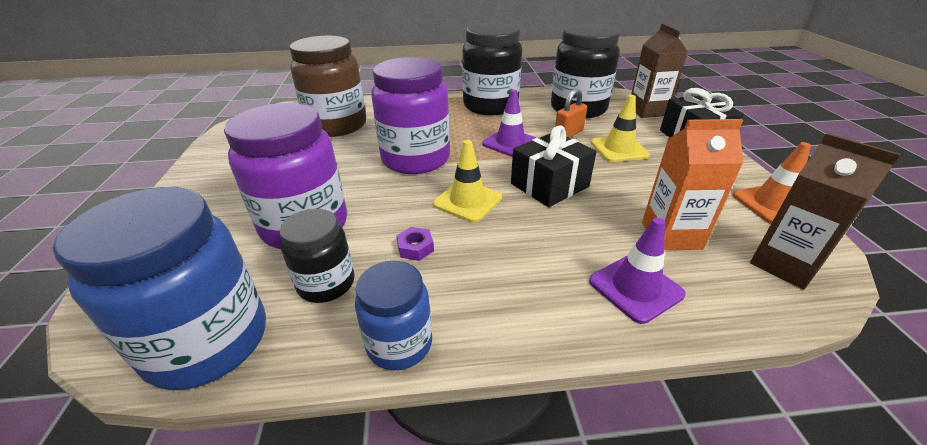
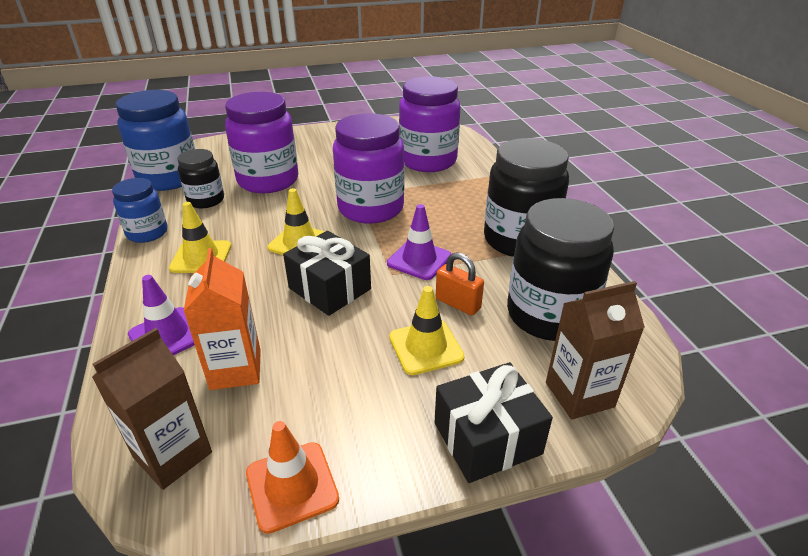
camera: 80 degrees right, 0 degrees up
(337, 125) = (428, 161): brown jar -> purple jar
(415, 248) = (237, 226): purple nut -> none
(481, 275) = (201, 257): none -> yellow traffic cone

